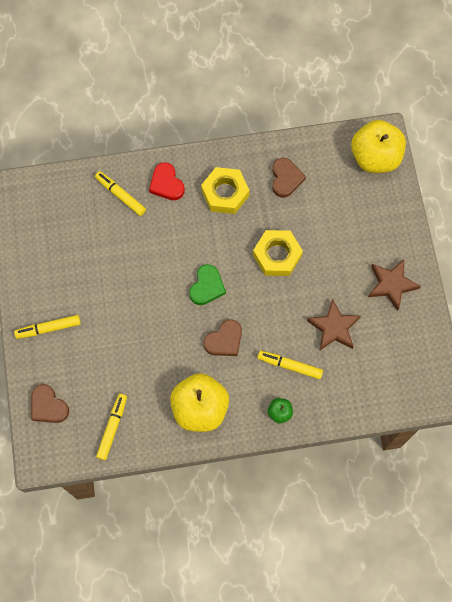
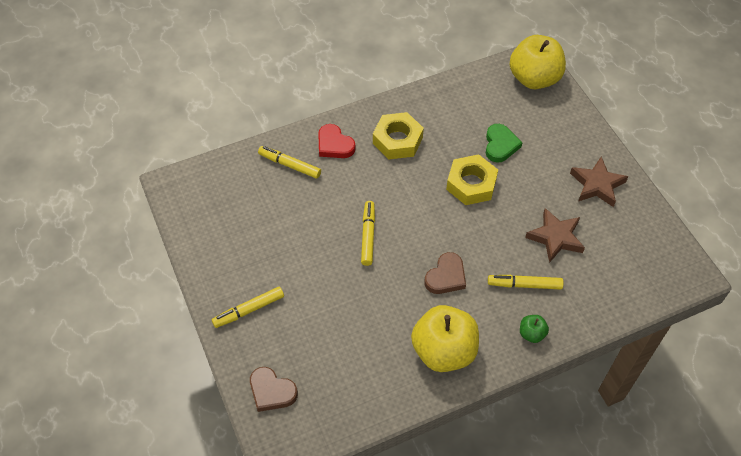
camera: 15 degrees left, 15 degrees down
(112, 427) = (352, 396): yellow marker -> yellow marker (368, 236)
(207, 286) = (409, 229): green heart -> green heart (500, 145)
(285, 179) = (454, 115): brown heart -> none

